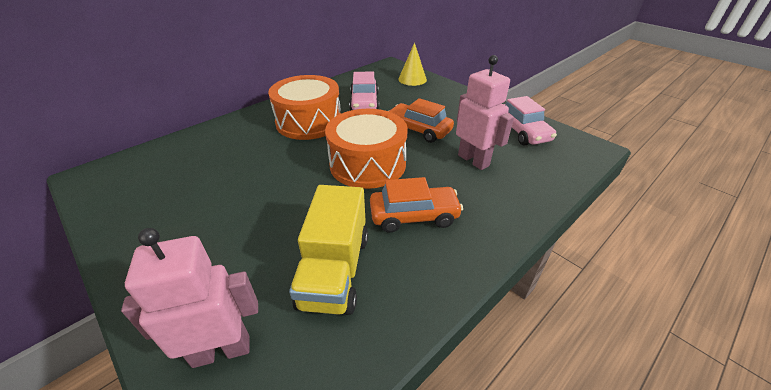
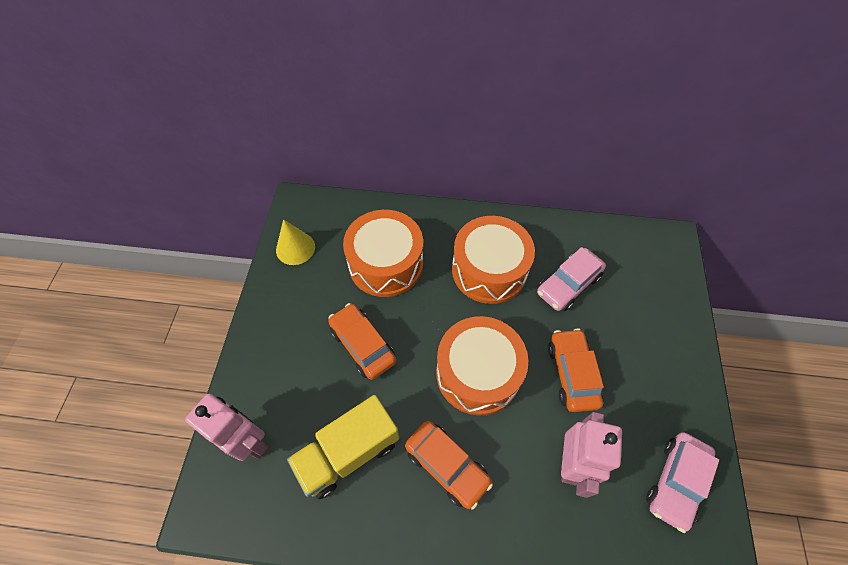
camera: 50 degrees right, 20 degrees up
(225, 160) = (386, 264): none -> orange drum
(262, 208) = (362, 345): none -> orange car
(412, 79) = (665, 288): yellow cone -> yellow cone (295, 248)

